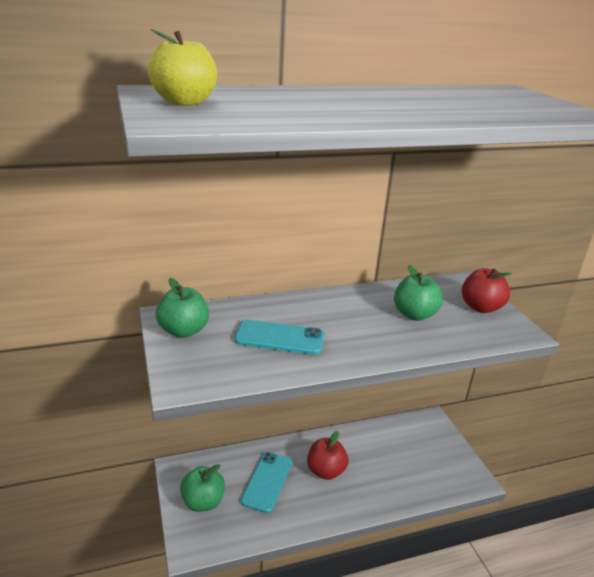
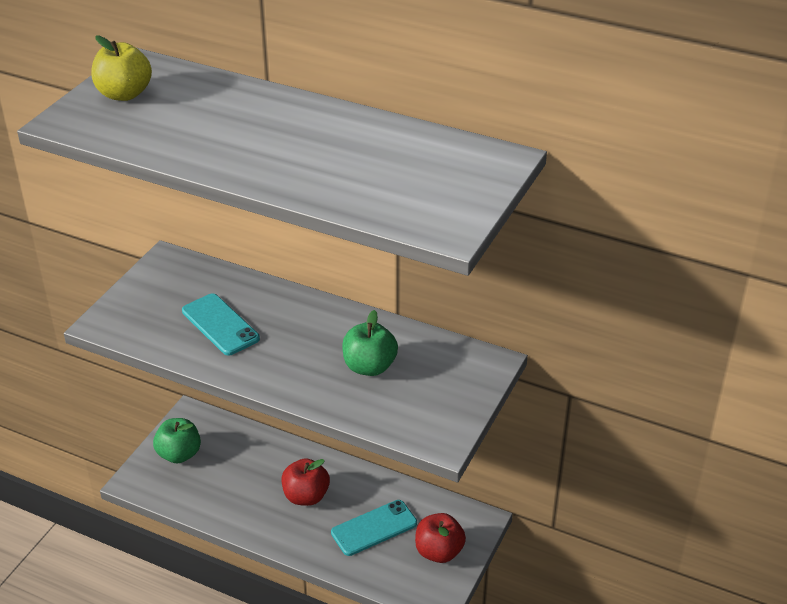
camera: 45 degrees right, 10 degrees up
(183, 331) = (160, 280): green apple -> none
(267, 481) = (246, 472): turquoise phone -> turquoise phone (374, 528)
(481, 307) = (450, 396): red apple -> red apple (439, 552)

